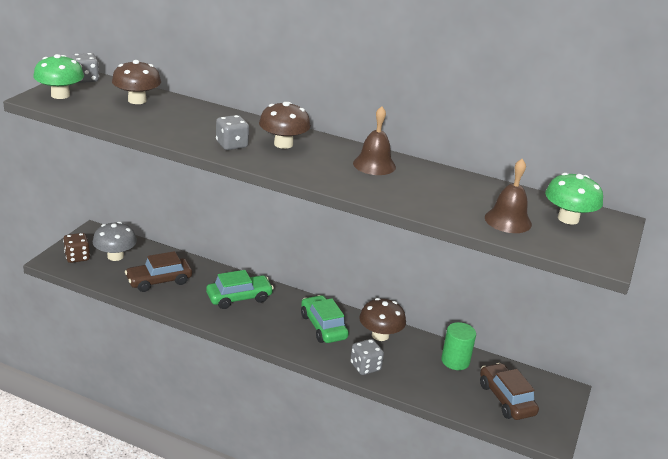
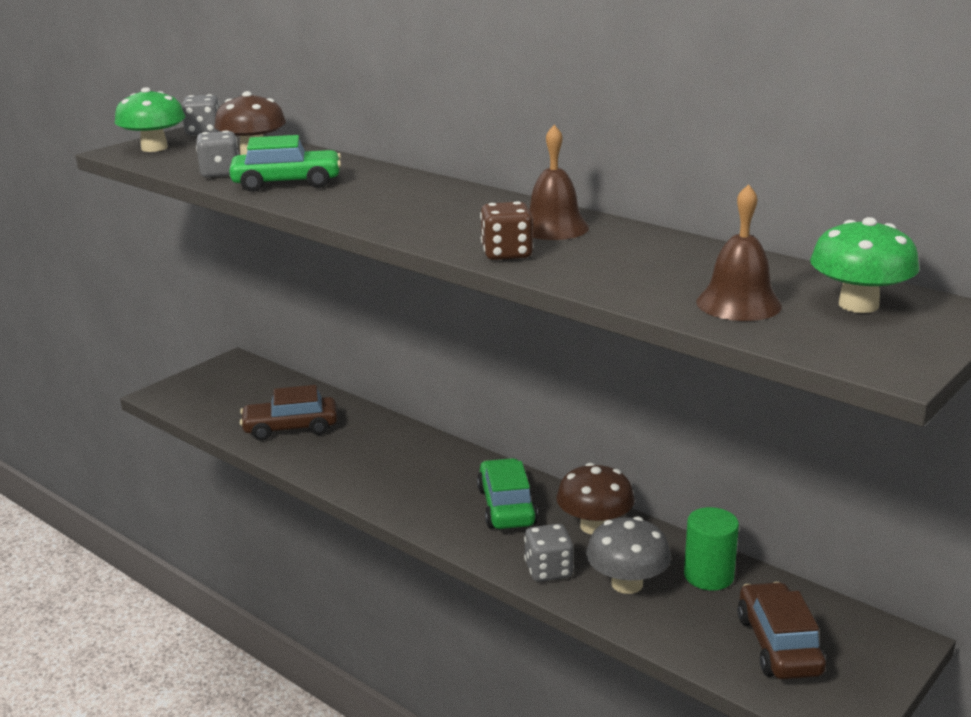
camera: 20 degrees right, 5 degrees down
(77, 257) = (195, 392): brown dice -> brown dice (507, 253)
(115, 256) = (247, 393): grey mushroom -> grey mushroom (627, 584)
(232, 145) = (346, 201): grey dice -> grey dice (220, 173)
(239, 298) = (395, 457): green car -> green car (287, 183)
(283, 144) = (426, 201): brown mushroom -> none

